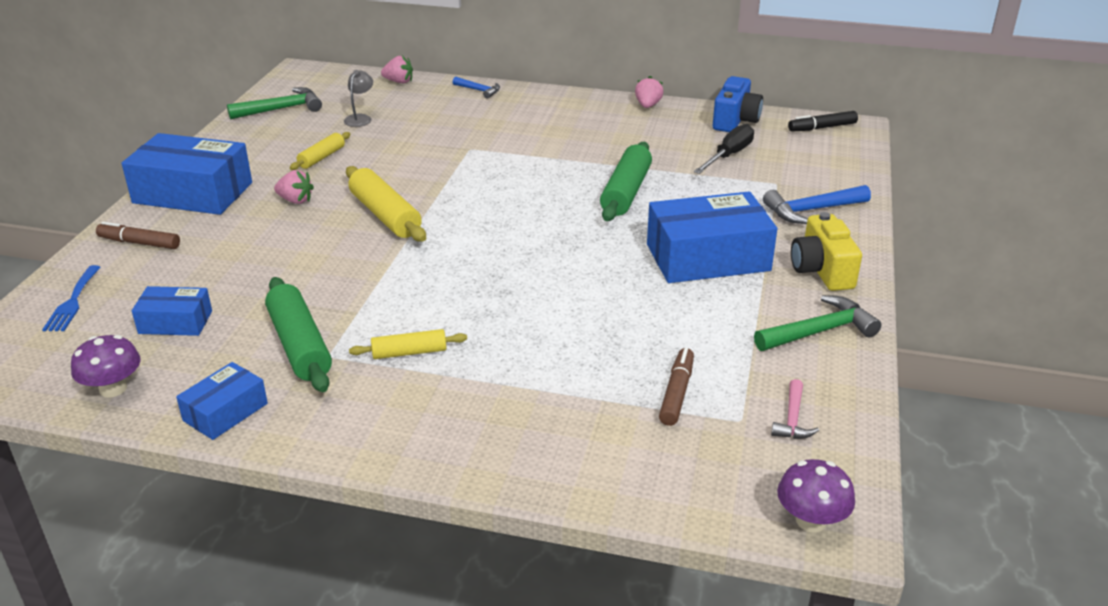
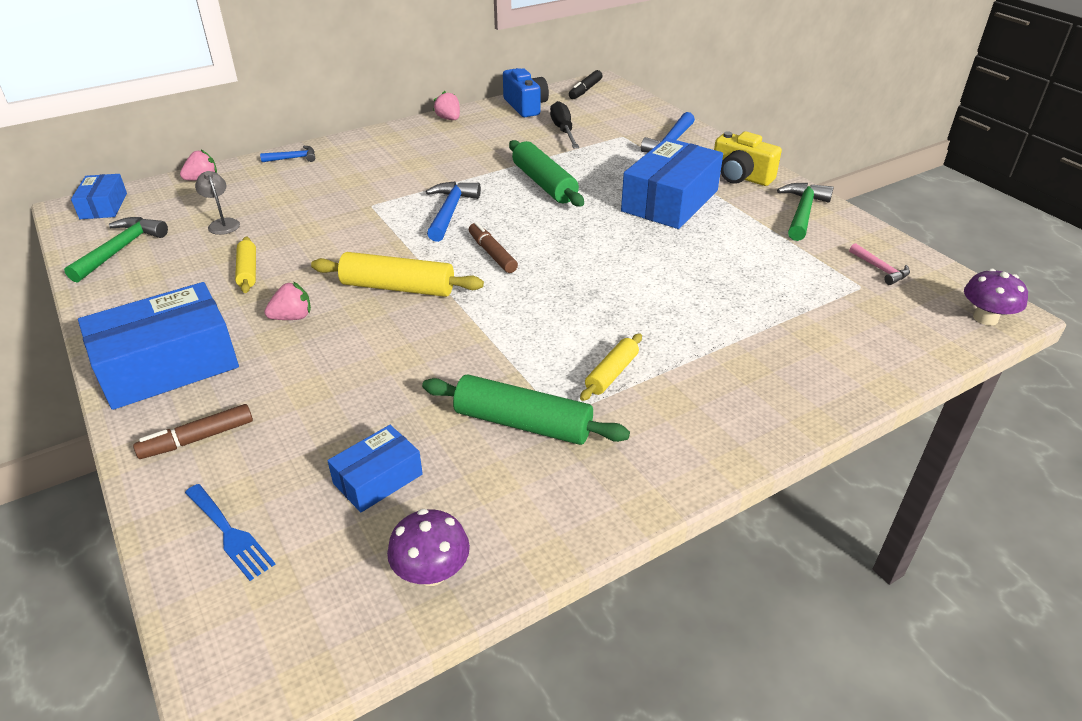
camera: 45 degrees left, 5 degrees up
(225, 412) = (566, 513): blue box -> blue box (104, 206)
(514, 180) = (450, 212): none -> blue hammer
(676, 393) = (805, 292): brown marker -> brown marker (492, 254)

